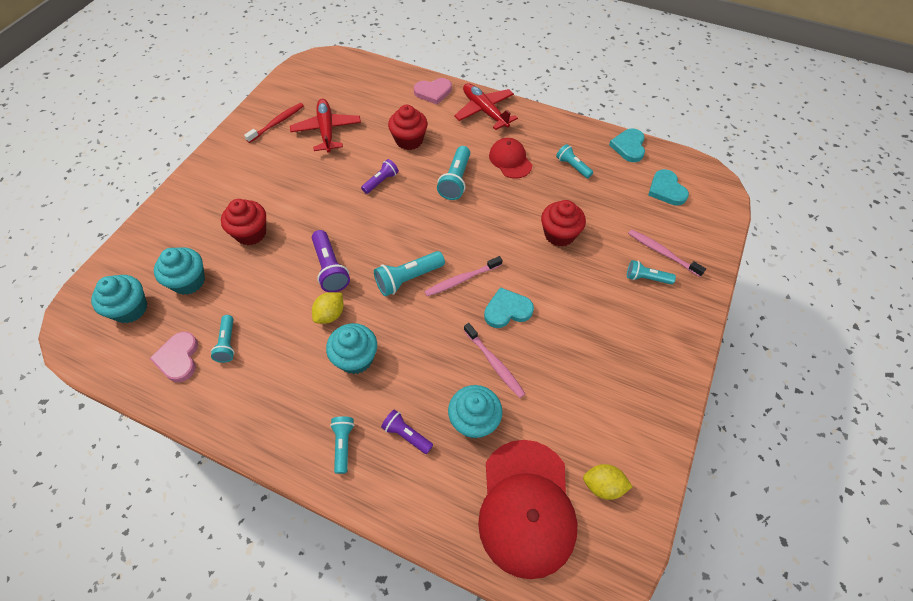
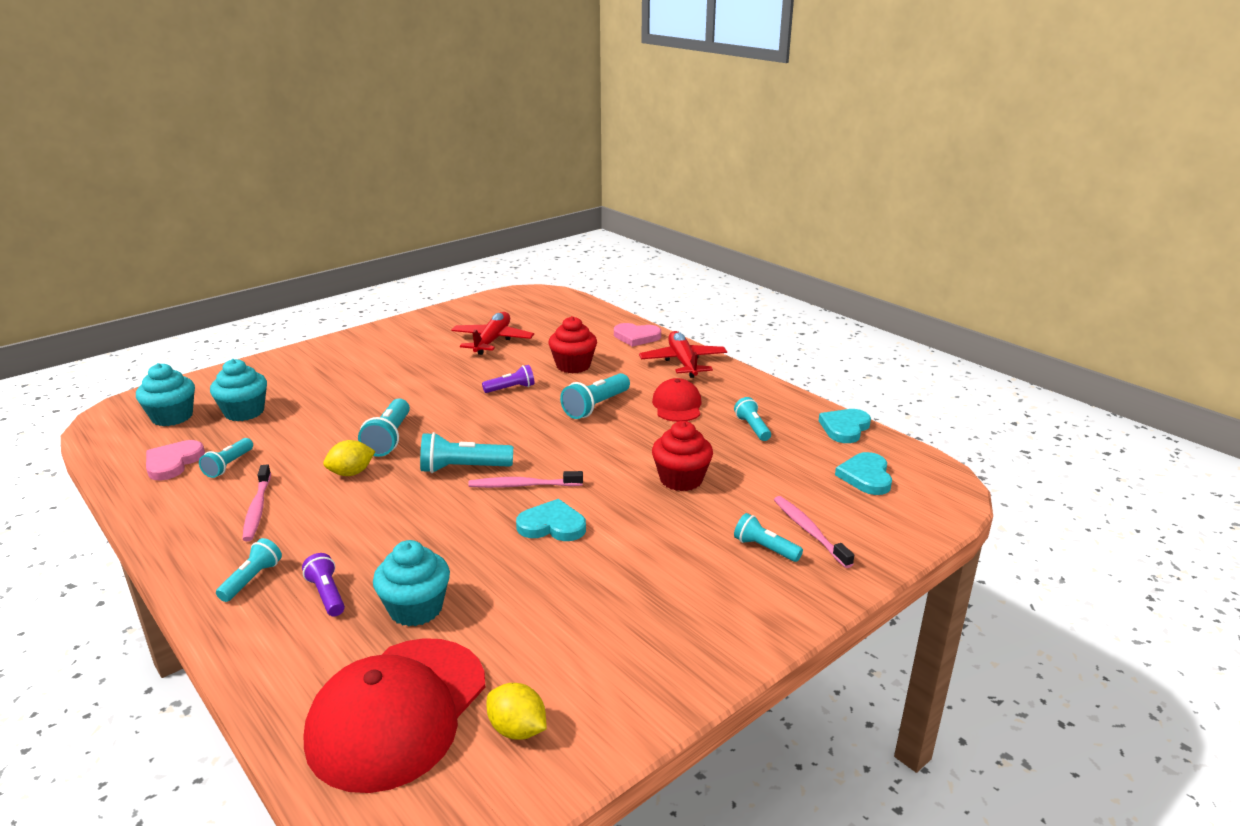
camera: 25 degrees right, 30 degrees down
(251, 233) = (339, 394): red cupcake -> none
(277, 123) = (448, 326): red toothbrush -> none
(330, 268) = (389, 439): purple flashlight -> turquoise flashlight
(356, 358) = (340, 514): turquoise cupcake -> none
(494, 363) = (491, 566): pink toothbrush -> pink toothbrush (257, 508)

